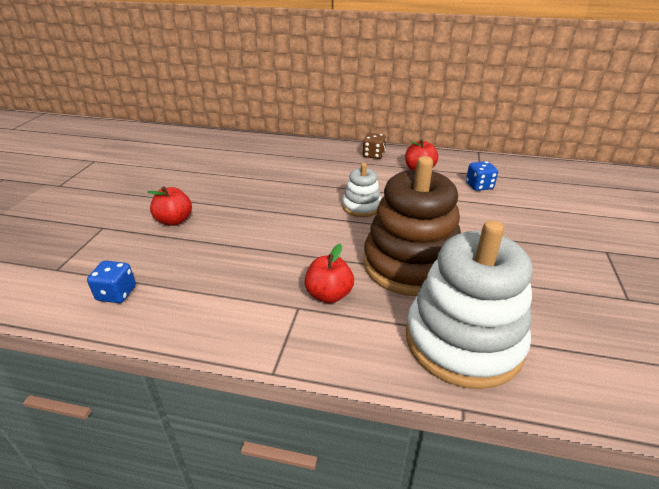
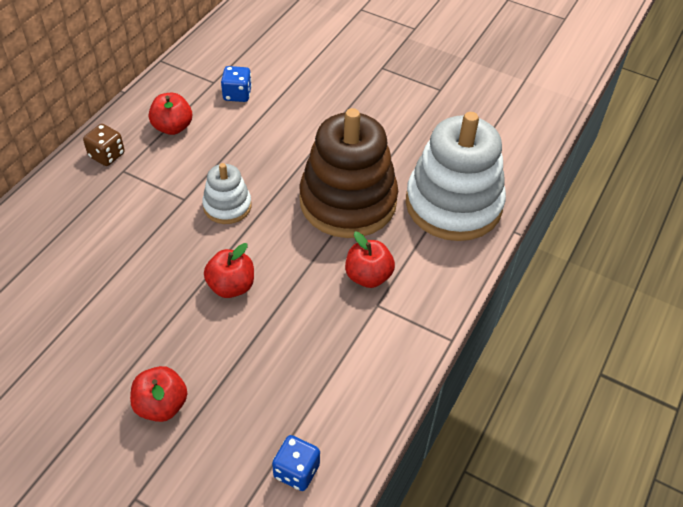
camera: 75 degrees left, 15 degrees up
(285, 225) = (231, 286): none -> red apple

